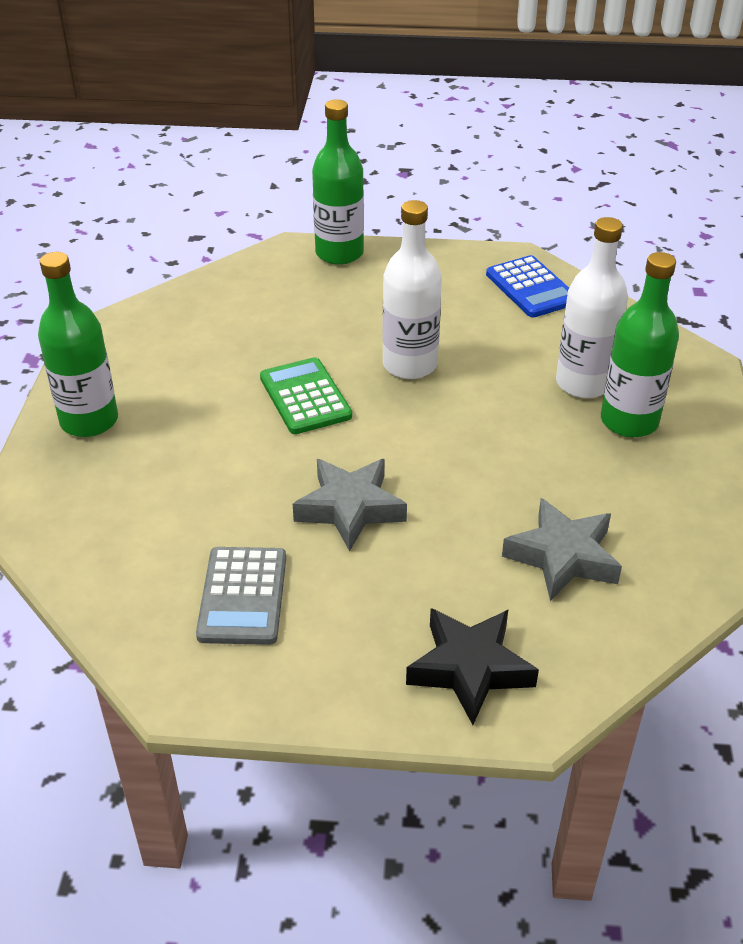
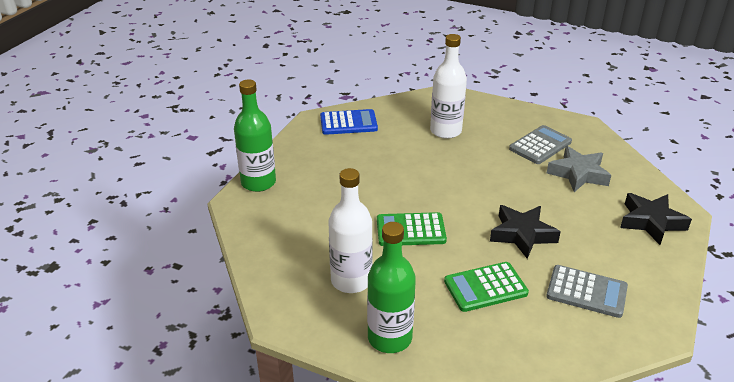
camera: 70 degrees left, 5 degrees down
(212, 487) = (485, 287): none -> green calculator
(350, 508) = (522, 235): grey star -> black star
(410, 365) = (399, 183): white bottle -> white bottle (351, 280)
(621, 498) = (540, 145): none -> grey calculator
(629, 421) = (483, 127): green bottle -> none

